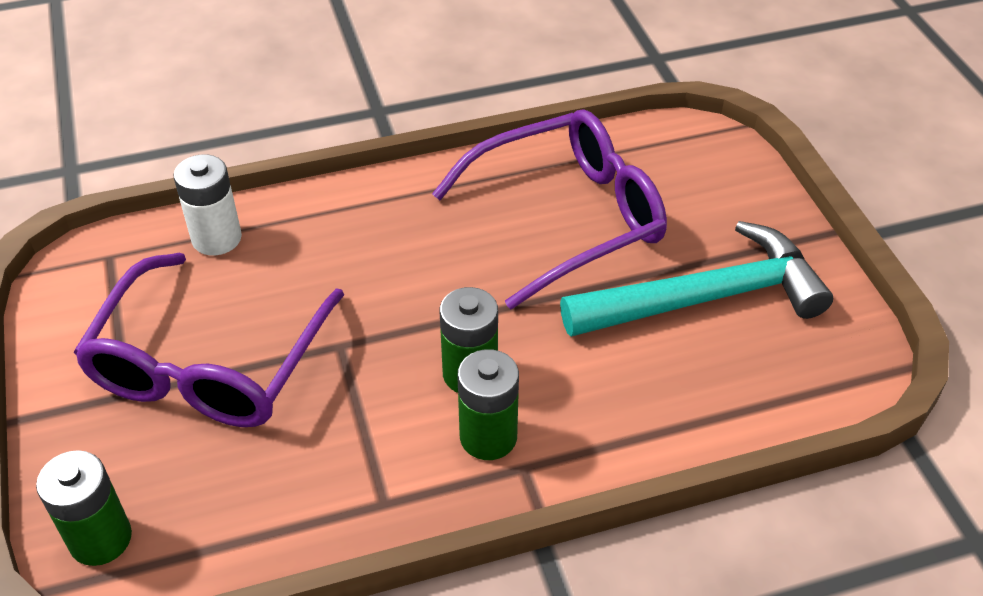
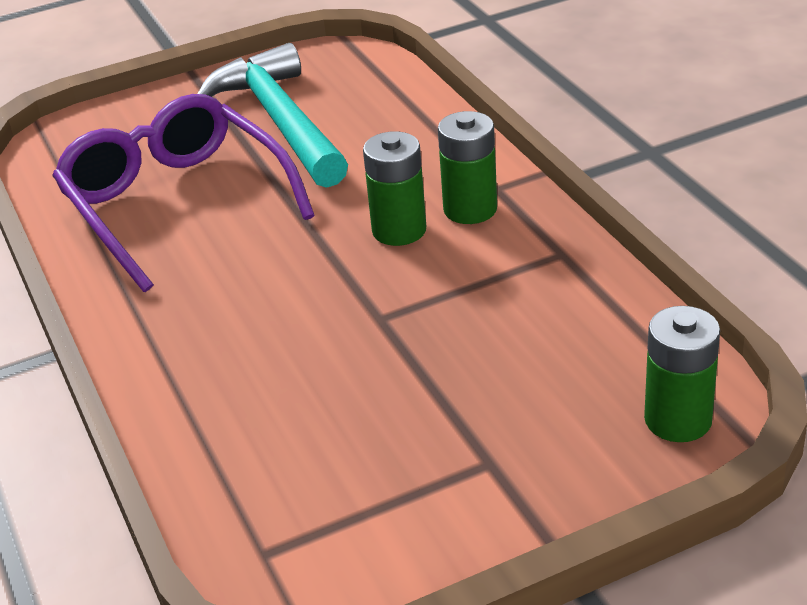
camera: 95 degrees left, 10 degrees down
(210, 363) = (427, 405): purple glasses -> none
(216, 238) = (222, 455): white battery -> none

